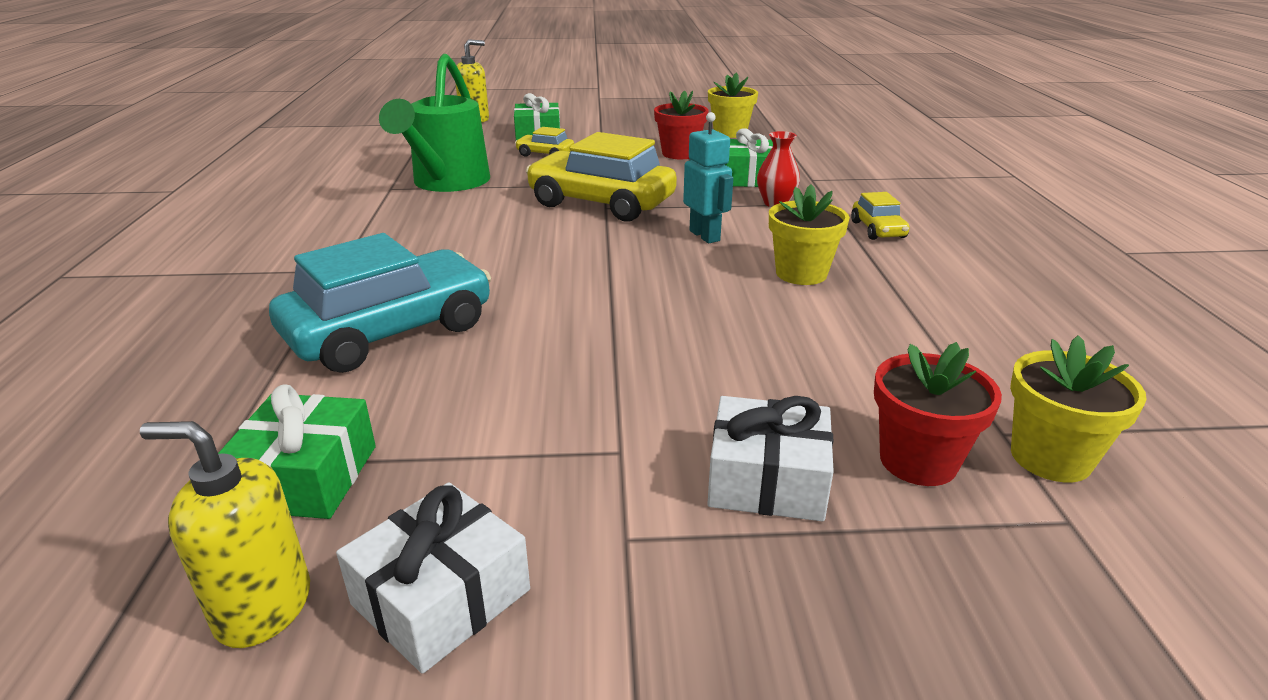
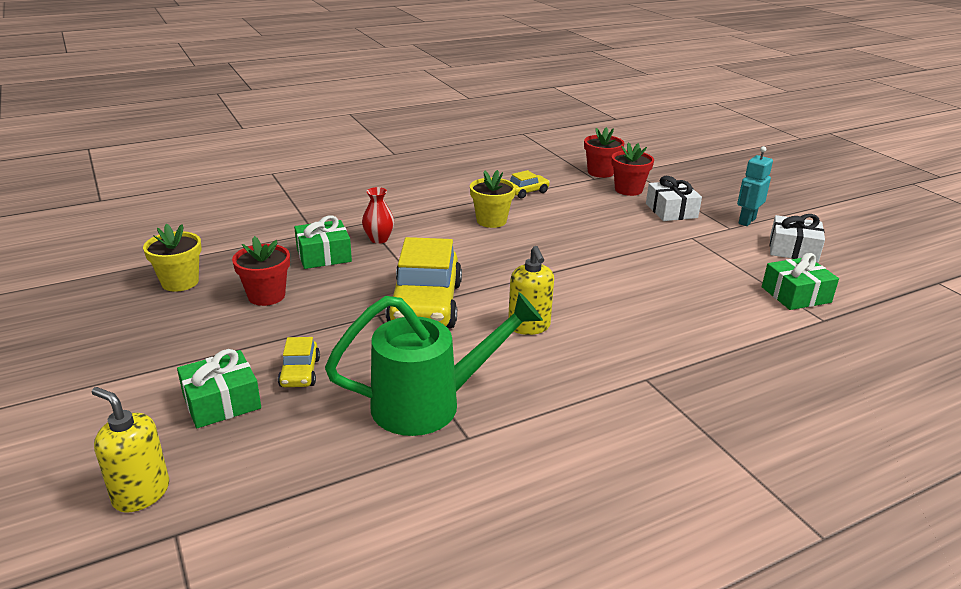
camera: 115 degrees left, 0 degrees up
(263, 607) = (842, 276): yellow soap dispenser -> yellow soap dispenser (529, 326)
(390, 331) = (686, 321): turquoise car -> none
(705, 236) = (459, 254): turquoise robot -> turquoise robot (746, 221)
(878, 230) = (406, 206): yellow car -> yellow car (526, 192)
(1050, 458) = (600, 172): yellow flower pot -> red flower pot

